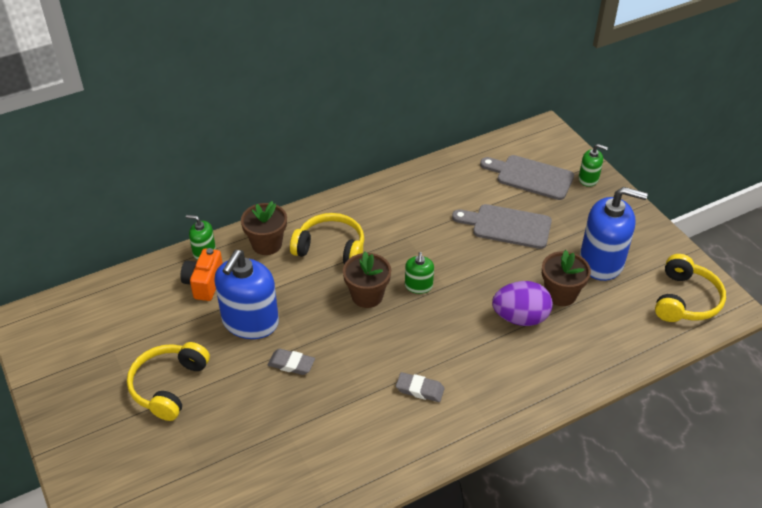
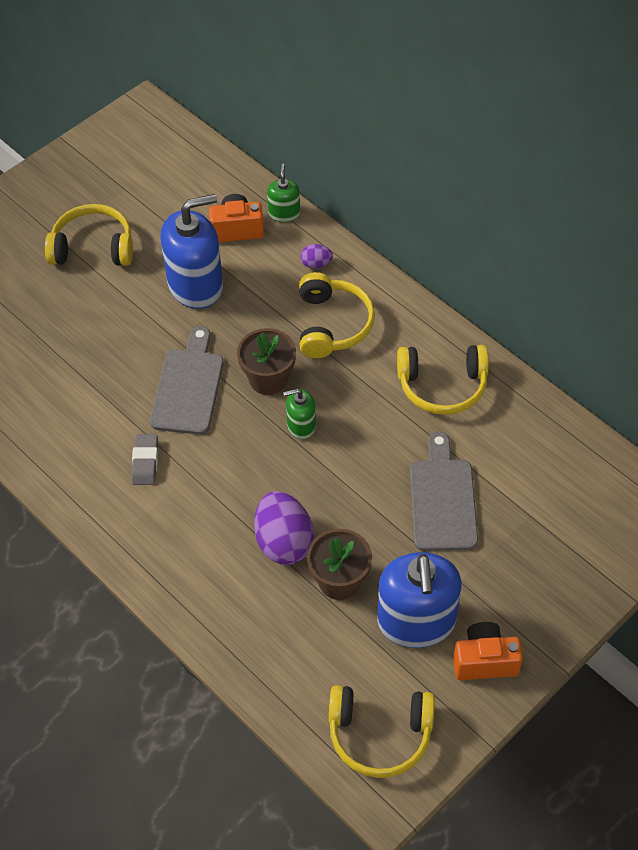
camera: 75 degrees right, 10 degrees up
(250, 322) = (196, 285): blue soap dispenser -> blue soap dispenser turned 150 degrees clockwise
(267, 244) = (316, 264): brown flower pot -> purple egg
(291, 364) = (148, 337): grey eraser -> none
(411, 203) = (442, 386): none -> yellow headphones
(531, 177) = (555, 510): grey cutting board -> grey cutting board (188, 387)
(588, 179) = (582, 583): green soap dispenser -> none
(637, 236) = (484, 661): none -> orange camera

